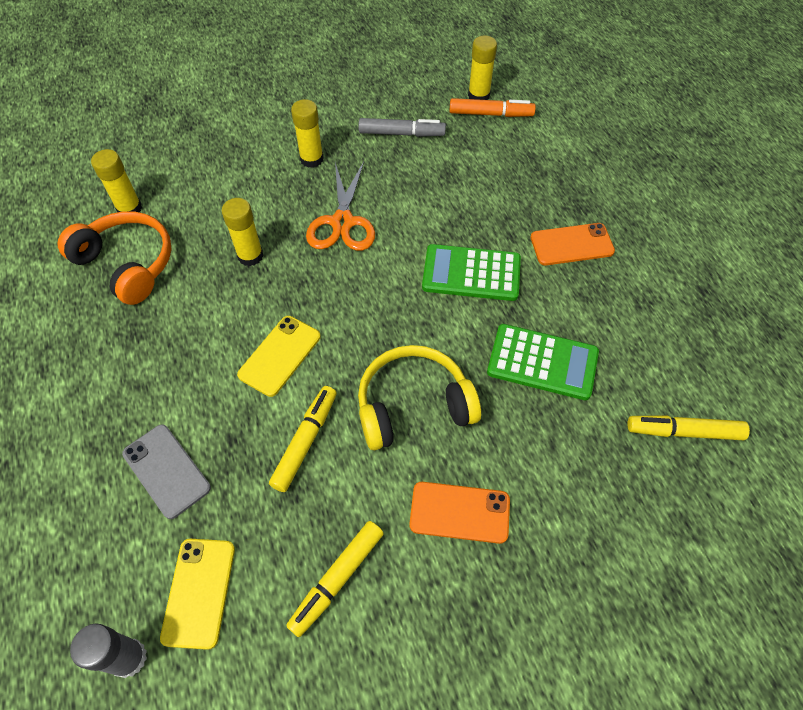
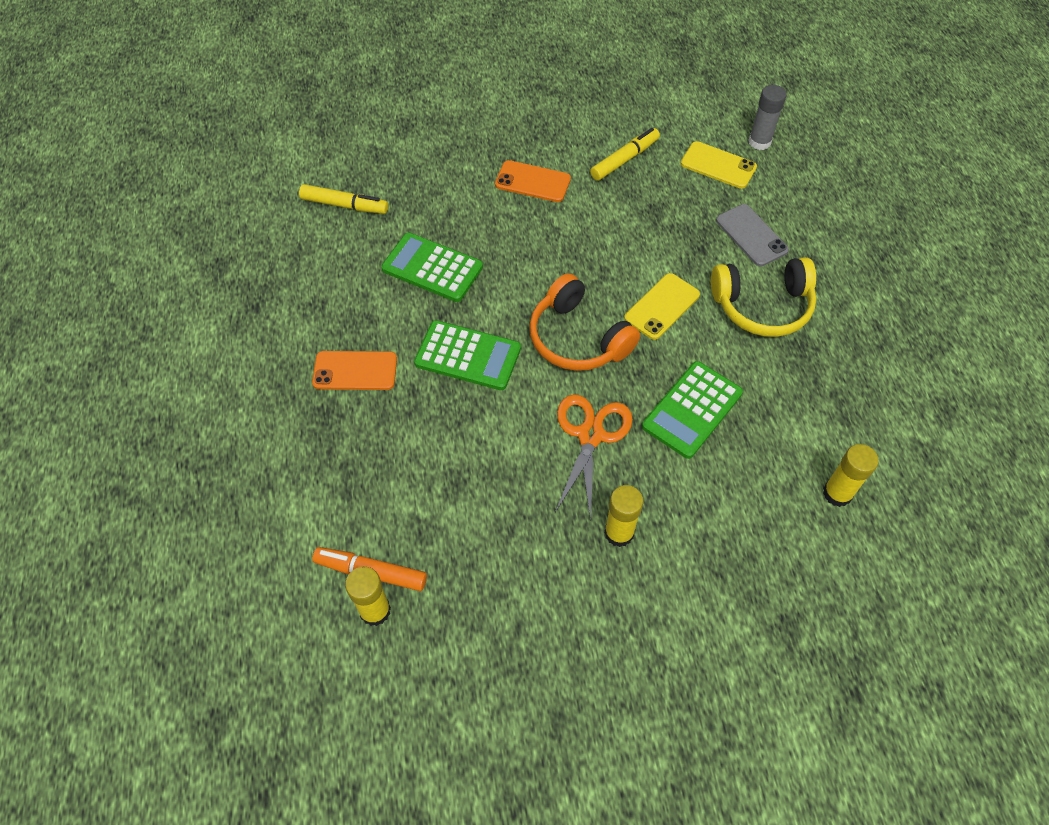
camera: 170 degrees left, 0 degrees up
(127, 264) = (823, 421): orange headphones -> orange headphones (577, 338)
(199, 592) = (718, 165): yellow phone -> yellow phone turned 75 degrees counterclockwise
(250, 256) = (692, 410): yellow glue stick -> green calculator
(305, 441) = (642, 239): yellow marker -> none
(401, 133) = (498, 557): grey marker -> none
(413, 405) = (551, 252): yellow headphones -> yellow headphones (762, 306)

